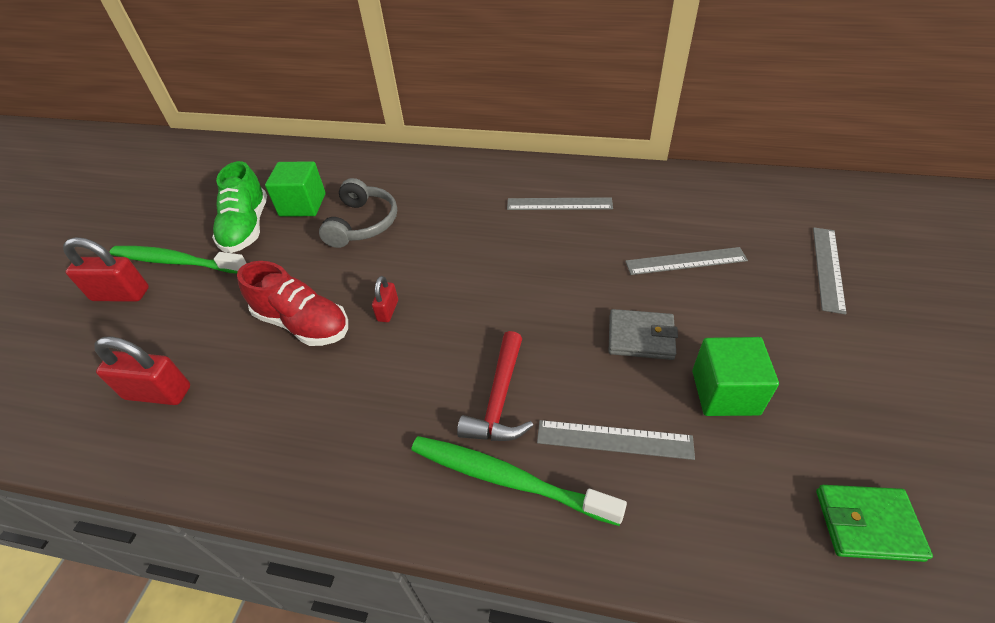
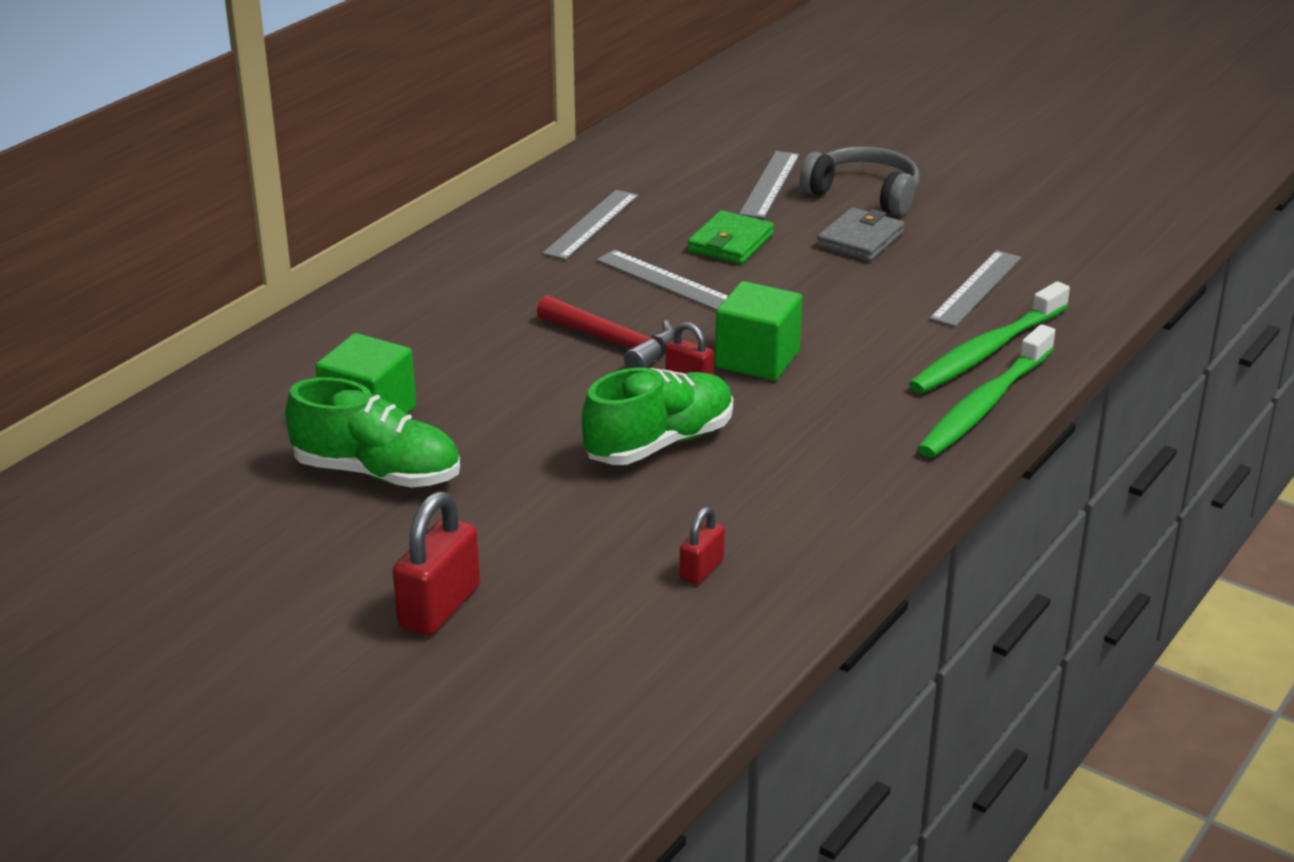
camera: 70 degrees left, 15 degrees down
(158, 393) = (702, 569): red padlock -> red padlock, size x0.56
(177, 262) = (403, 547): green toothbrush -> green toothbrush (985, 404)
(303, 323) = (659, 443): red shoe -> green shoe
(362, 224) = (479, 370): grey headphones -> grey headphones (864, 194)
(499, 400) = (887, 335): red hammer -> red hammer (614, 343)
(725, 392) = (959, 222): green cube -> green cube (757, 359)
(828, 268) = (844, 124): grey ruler -> grey ruler (666, 281)
(867, 524) = (1119, 212): green wallet -> green wallet (730, 243)

